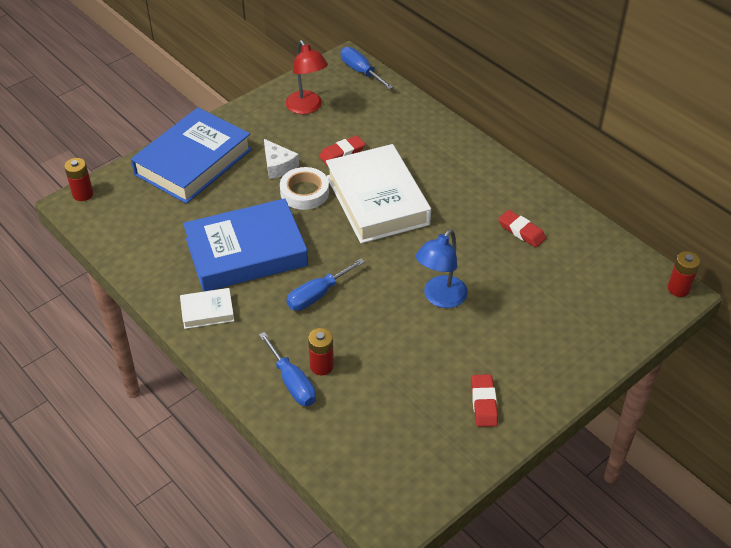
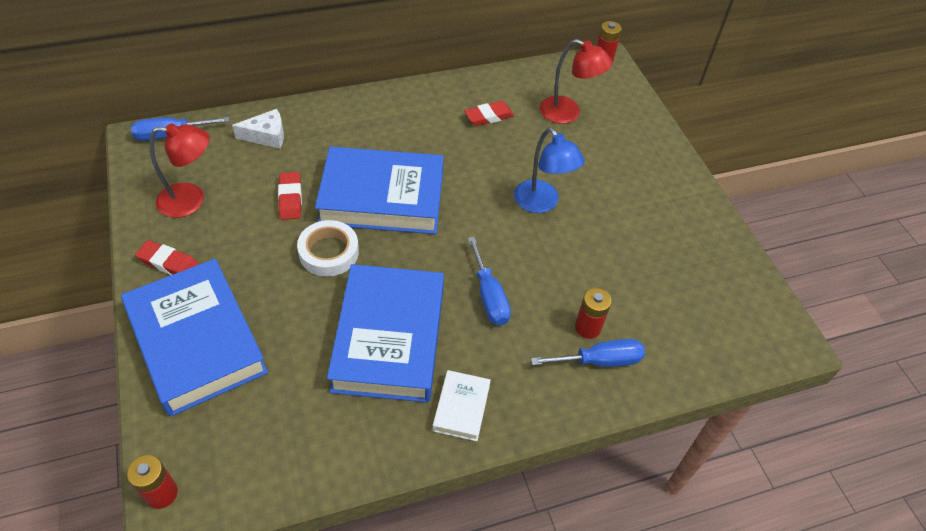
camera: 70 degrees left, 5 degrees up
(278, 166) = (268, 260): white cheese -> white cheese (266, 136)
(377, 200) = (382, 198): white book -> blue book
(483, 403) = (678, 224): red eraser -> red eraser (168, 263)
(571, 284) = (568, 113): none -> red lamp

